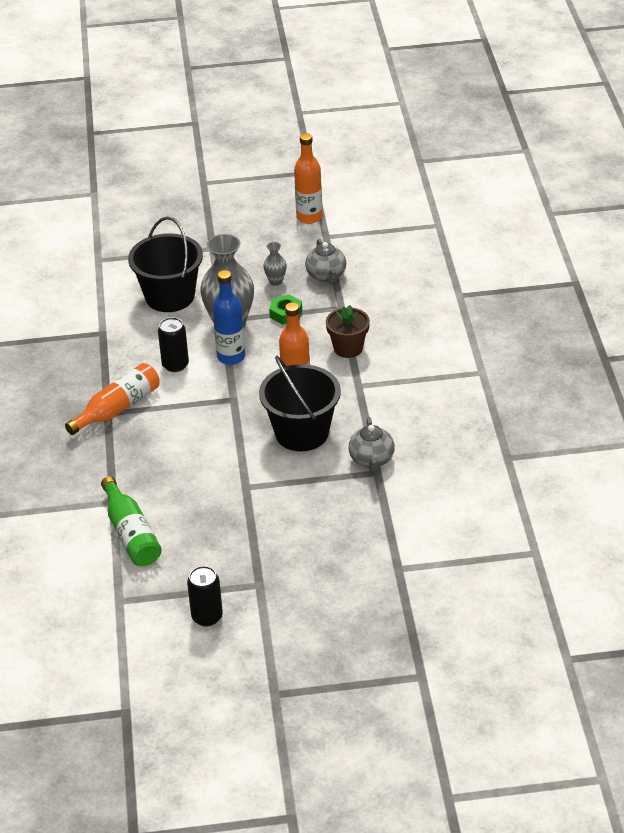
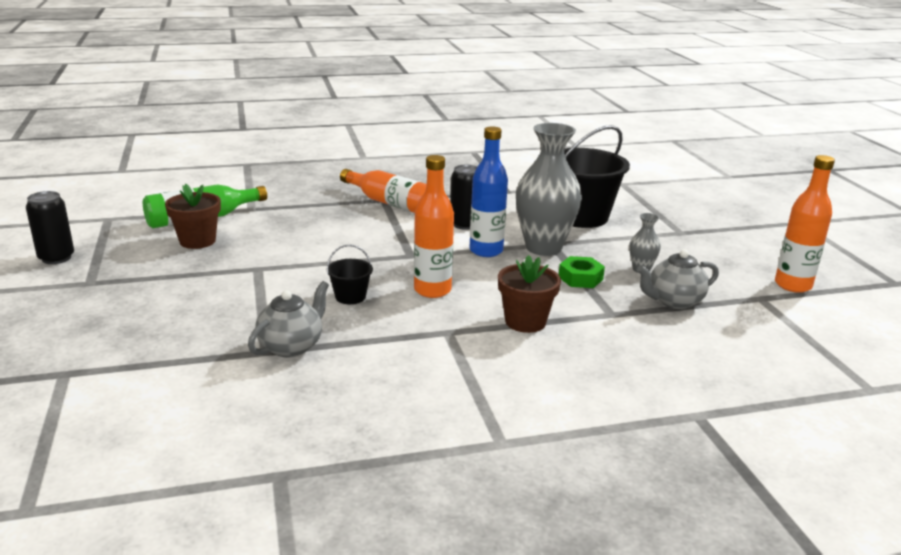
camera: 80 degrees right, 15 degrees down
(184, 530) = (197, 241): none -> brown flower pot
(302, 433) = (350, 297): black bucket -> black bucket, size x0.44
(371, 460) = (291, 346): grey teapot -> grey teapot turned 135 degrees clockwise

